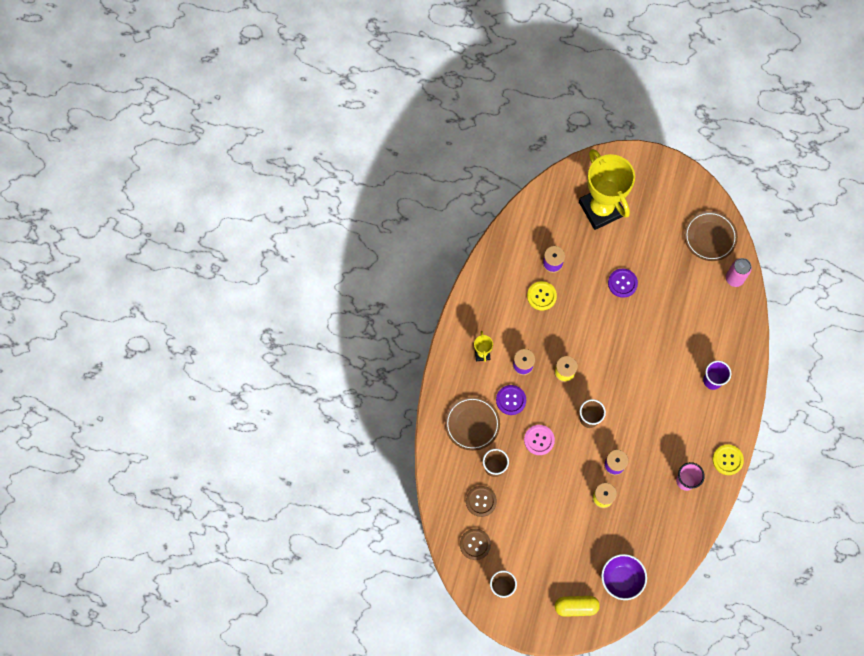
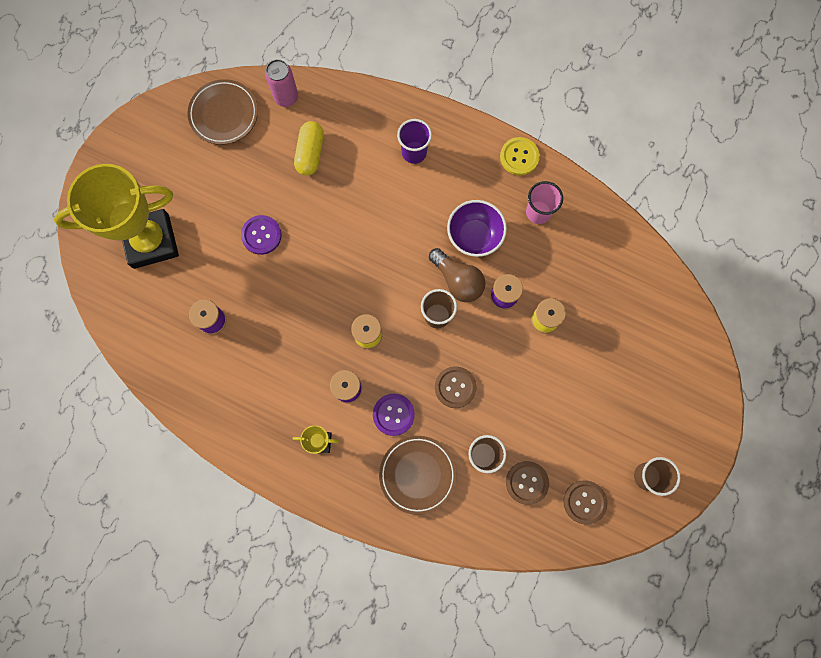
camera: 80 degrees left, 5 degrees up
(539, 440) = (455, 387): pink button -> brown button
(541, 296) = (255, 344): yellow button -> none
(576, 607) = (683, 383): yellow capsule -> yellow capsule (310, 153)
(619, 429) = (457, 280): none -> brown light bulb
(621, 579) = (654, 318): purple bowl -> purple bowl (474, 236)

